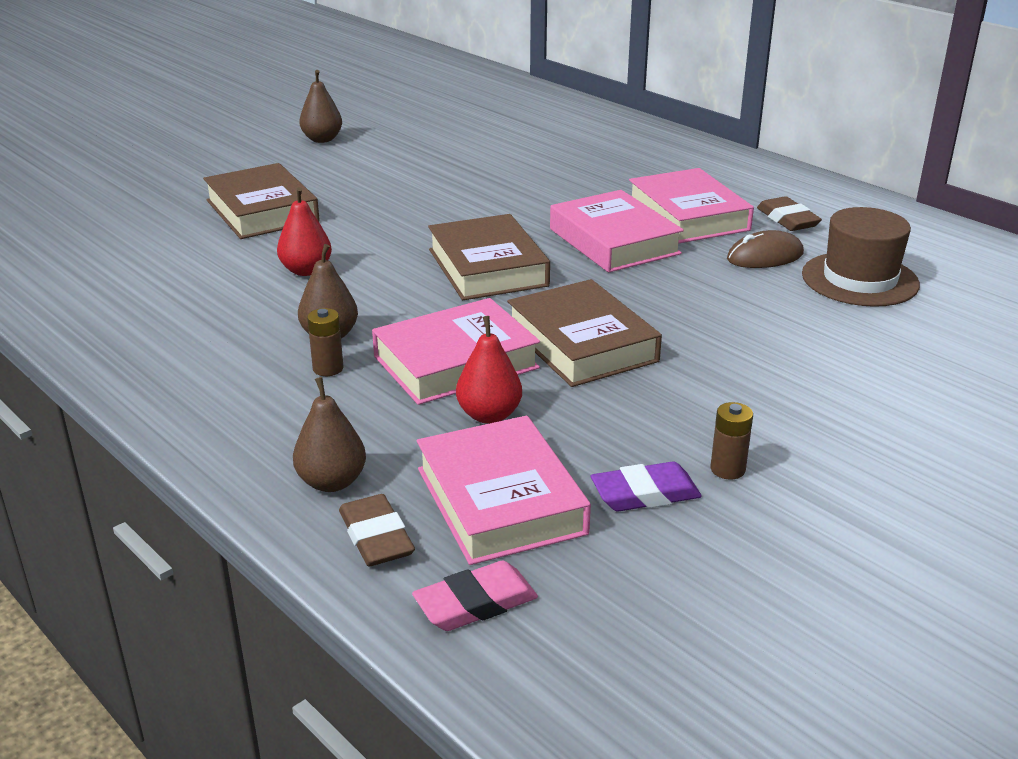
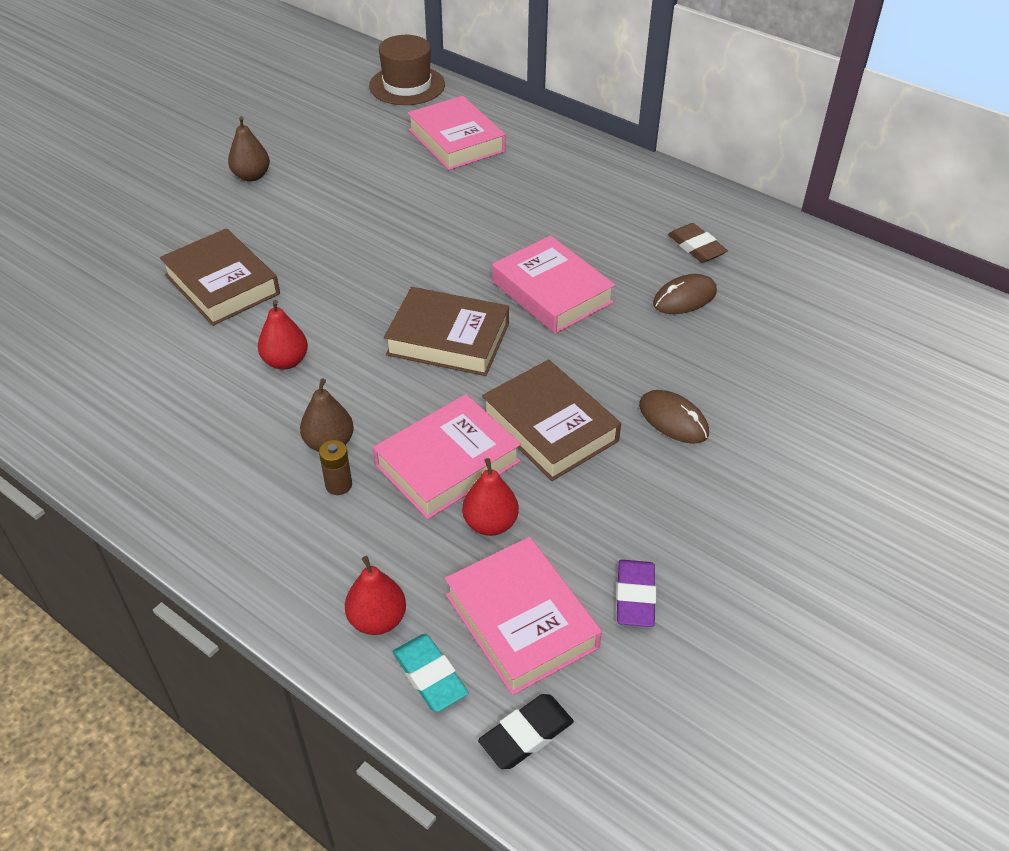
camera: 10 degrees left, 15 degrees up
(332, 482) = (377, 619): brown pear -> red pear
(376, 537) = (430, 676): brown eraser -> turquoise eraser
(475, 603) = (526, 735): pink eraser -> black eraser
(487, 267) = (448, 339): brown book -> brown book turned 45 degrees counterclockwise
(645, 494) = (635, 596): purple eraser -> purple eraser turned 60 degrees counterclockwise
(688, 216) = (610, 251): pink book -> pink book (456, 140)
(727, 469) = (695, 560): brown battery -> none
(728, 350) = (673, 420): none -> brown mouse
(859, 279) = (767, 319): brown hat -> brown hat (407, 85)

